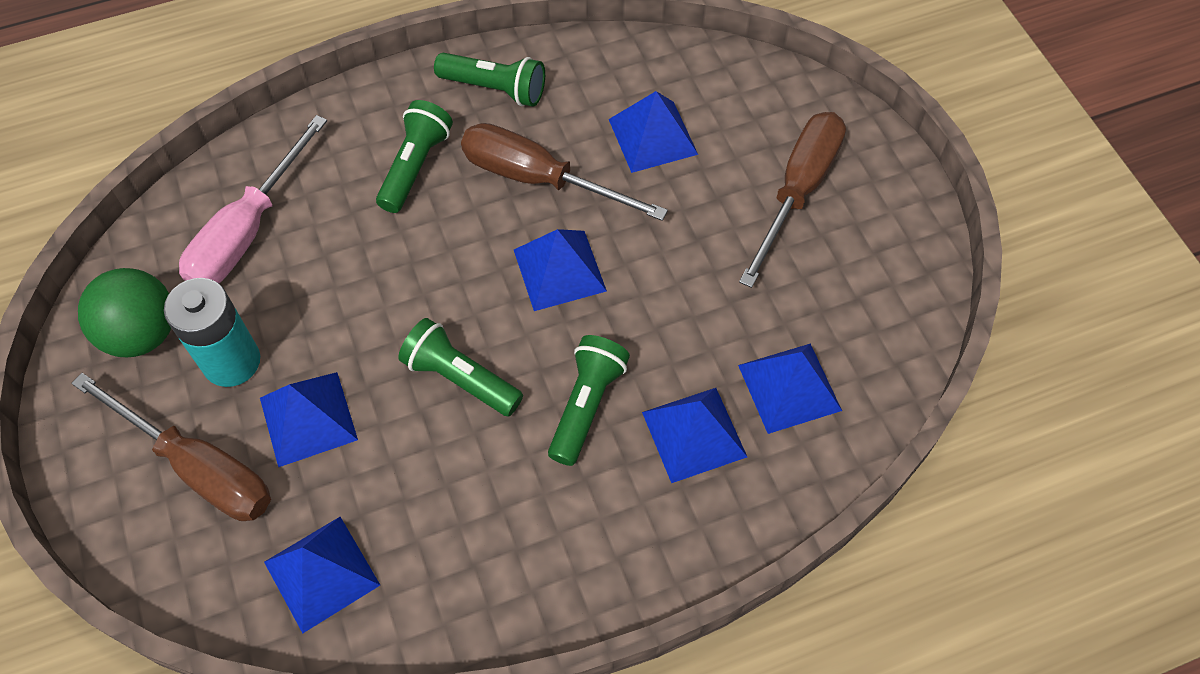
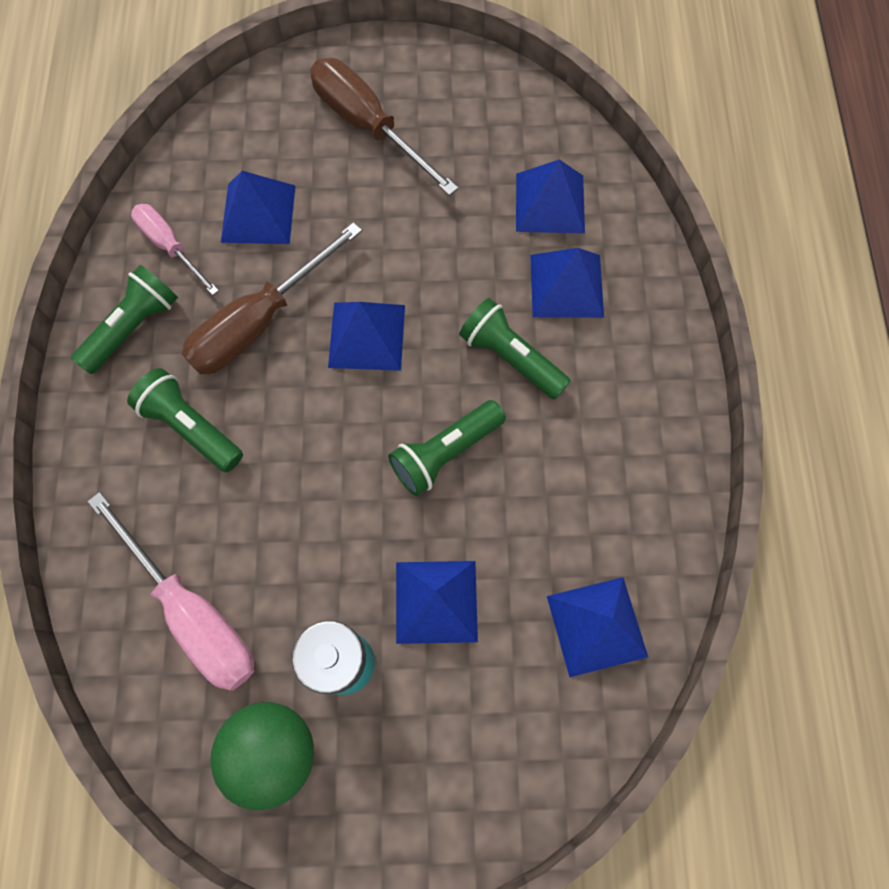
camera: 70 degrees left, 10 degrees up
(198, 468) = (451, 721): brown screwdriver -> none
(587, 84) = (170, 246): none -> pink screwdriver

